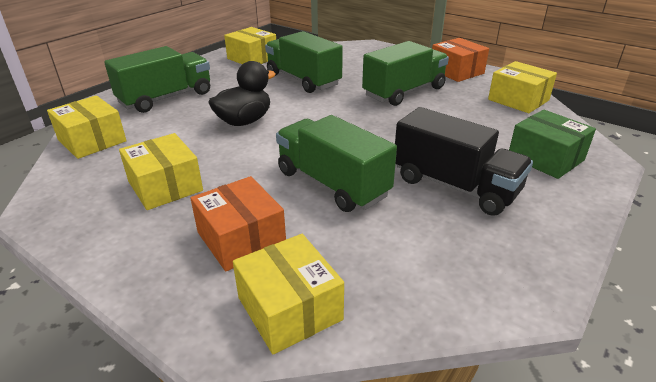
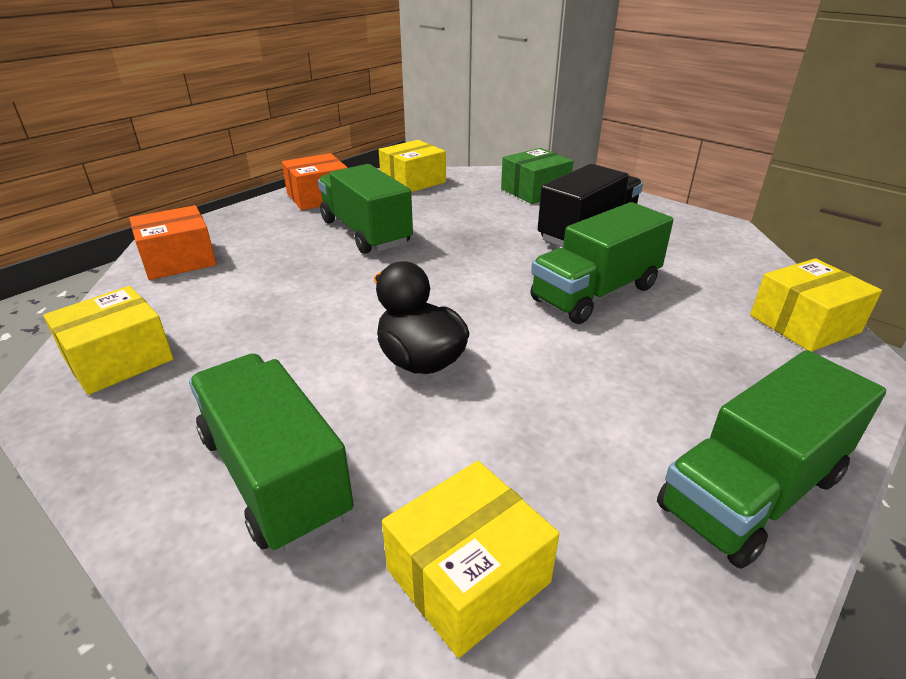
camera: 85 degrees left, 0 degrees up
(165, 186) = (627, 430): yellow box -> none
(241, 239) = (720, 353): orange box -> orange box (178, 260)
(303, 80) = (278, 303): green truck -> green truck (752, 492)

